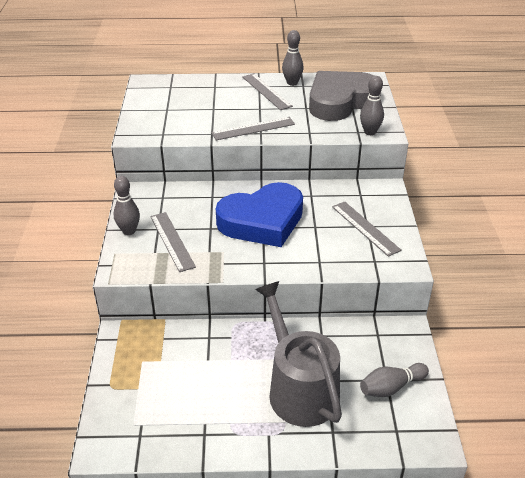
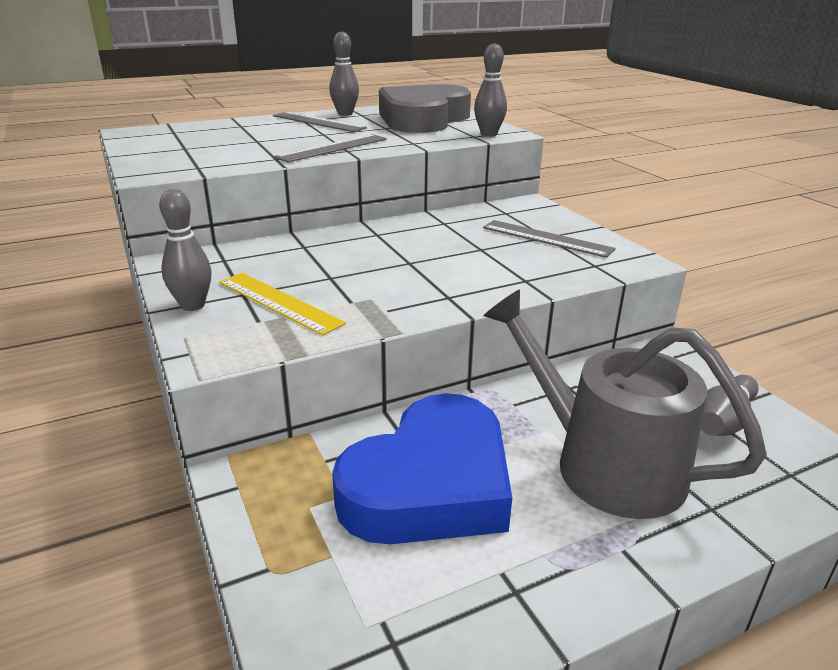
camera: 25 degrees left, 10 degrees down
(172, 241) = (279, 302): grey ruler -> yellow ruler
(262, 221) = (402, 256): blue heart -> blue heart (430, 485)

